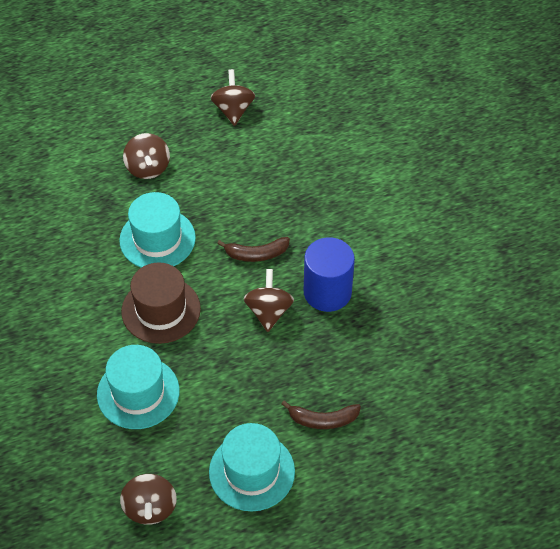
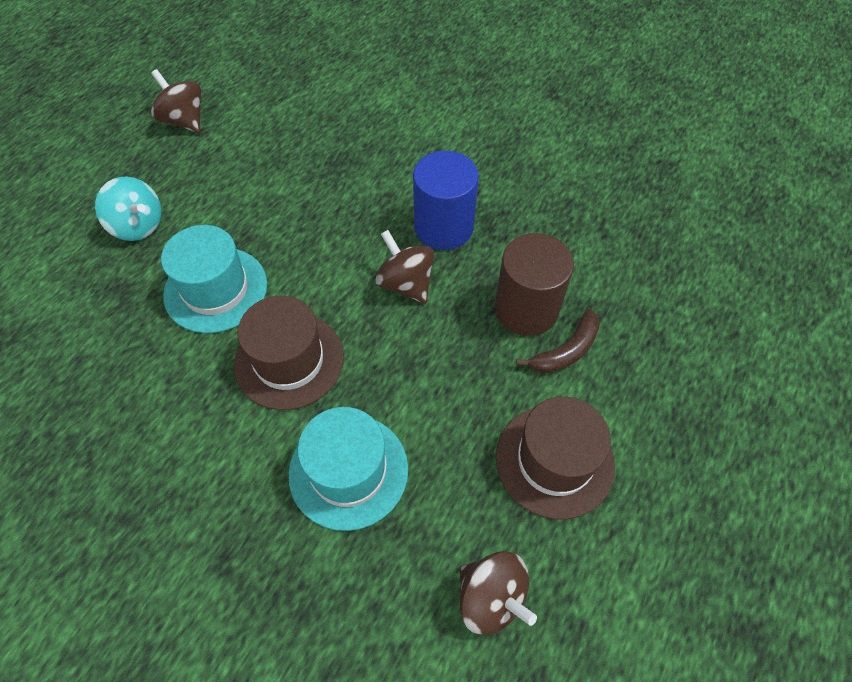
camera: 40 degrees left, 5 degrees up
(148, 168) = (138, 225): brown spinning top -> turquoise spinning top
(252, 471) = (554, 460): turquoise hat -> brown hat
(256, 254) = (338, 237): brown banana -> none
(325, 378) = (526, 309): none -> brown cylinder

